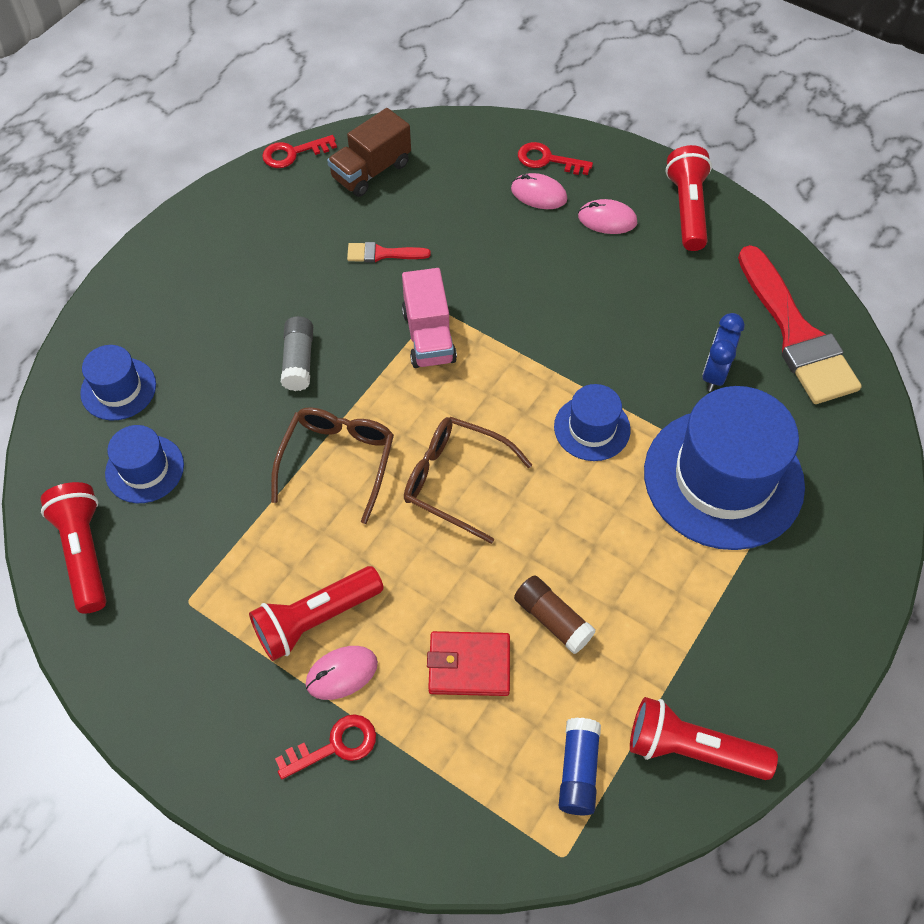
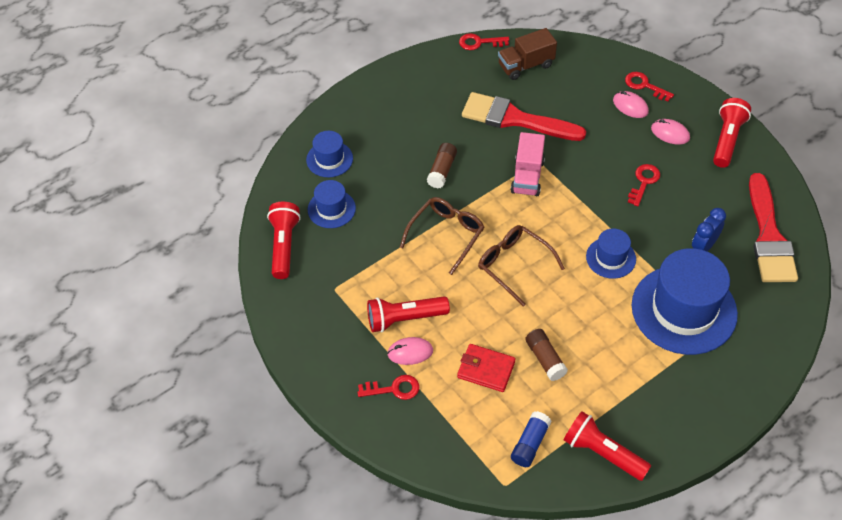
camera: 20 degrees right, 5 degrees down
(298, 361) = (442, 170): grey glue stick -> brown glue stick
(382, 254) = (515, 119): red brush -> red brush, size x2.27
(597, 300) = (644, 182): none -> red key

